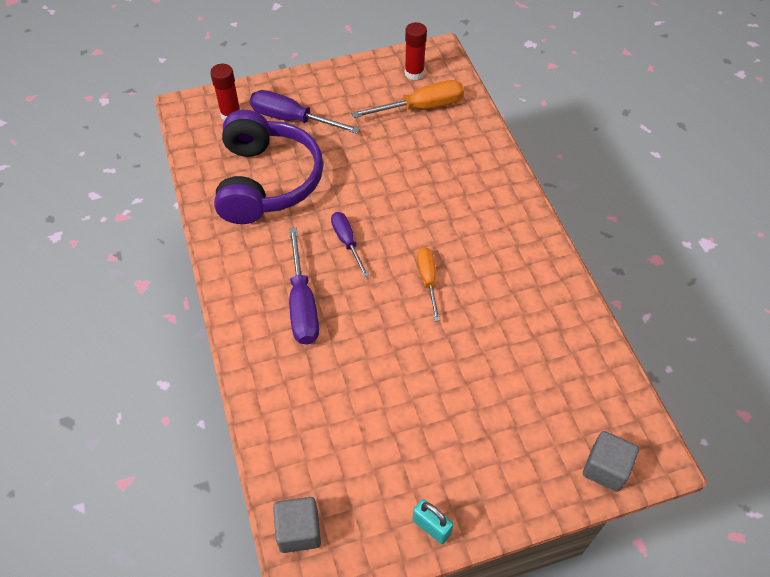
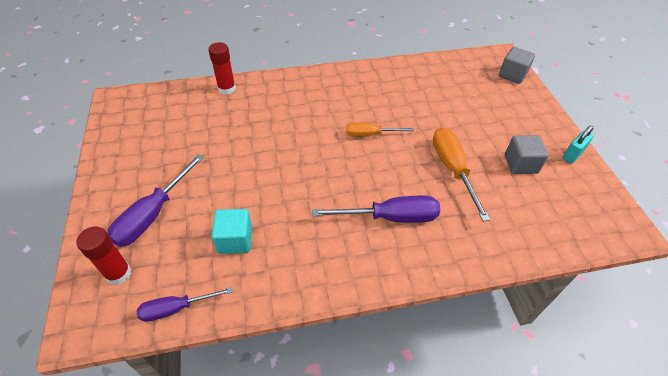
camera: 85 degrees left, 5 degrees down
(267, 181) = (235, 240): purple headphones -> turquoise cube
(299, 531) = (599, 230): grey cube -> grey cube (520, 164)
(347, 242) = (325, 181): purple screwdriver -> purple screwdriver (176, 308)
(414, 73) = (134, 117): red glue stick -> red glue stick (227, 89)
(421, 107) = (181, 118): orange screwdriver -> orange screwdriver (452, 169)

